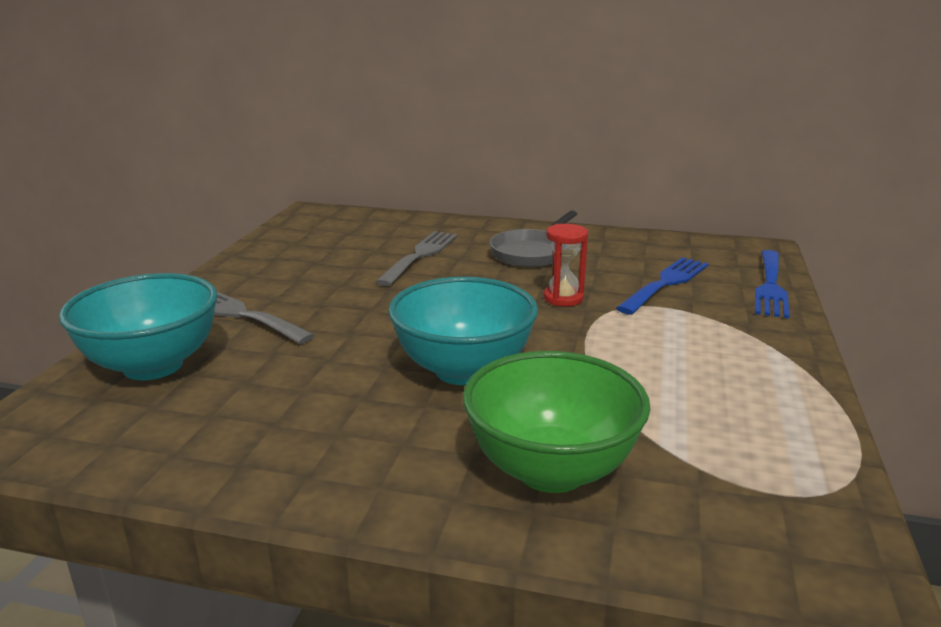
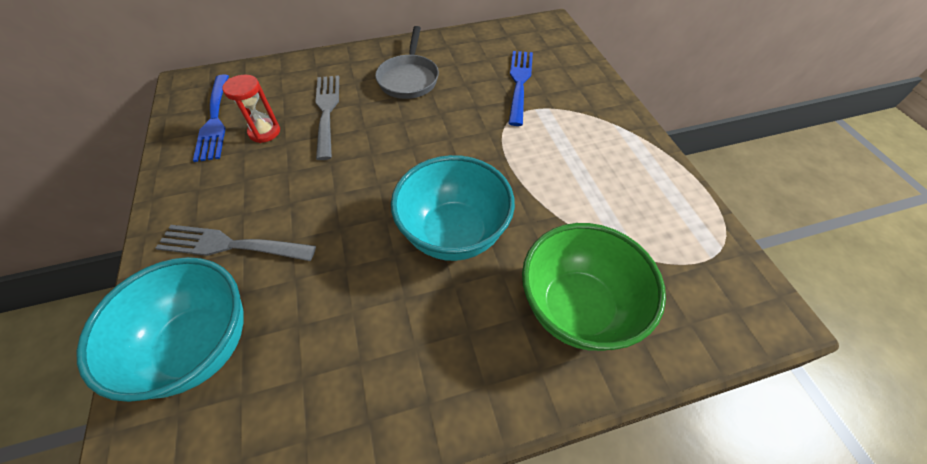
camera: 30 degrees left, 30 degrees up
(563, 298) = (466, 124): red hourglass -> red hourglass (264, 132)
(770, 286) = (581, 63): blue fork -> blue fork (215, 120)

